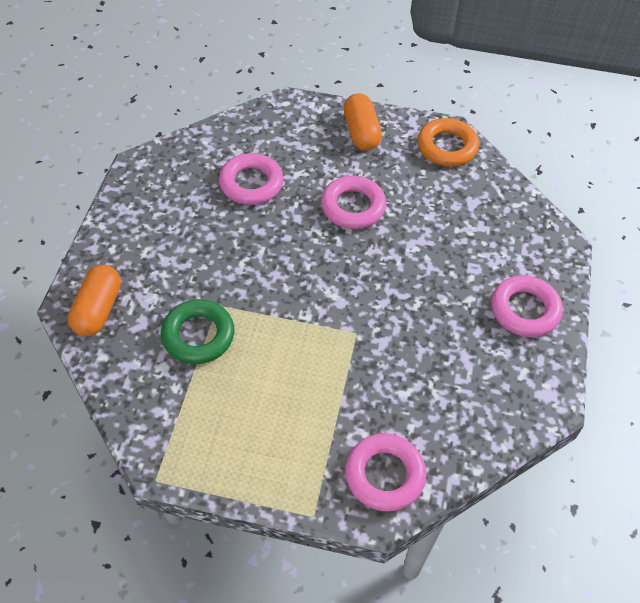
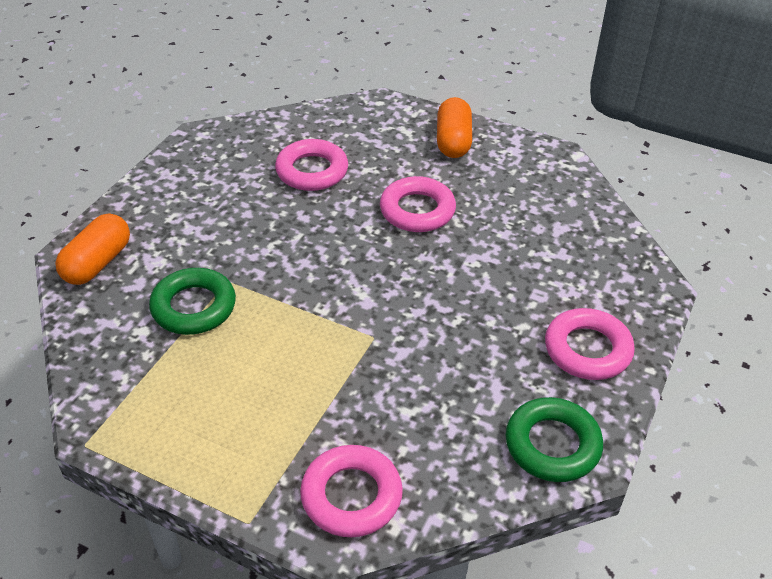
camera: 15 degrees right, 10 degrees down
(447, 147) = (547, 169): orange ring -> none
(521, 398) = (552, 445): none -> green ring

